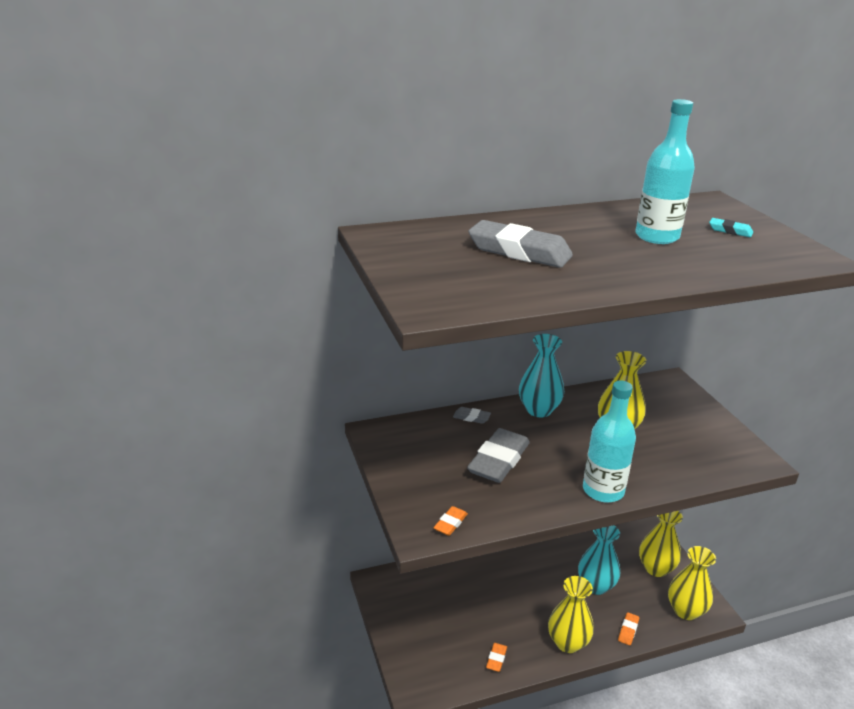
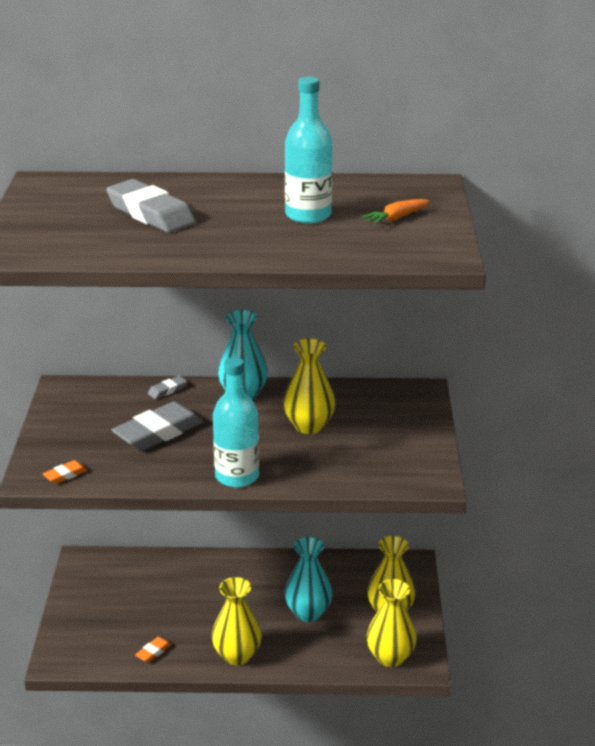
camera: 20 degrees right, 0 degrees up
(471, 417) = (167, 390): grey eraser -> grey eraser turned 75 degrees counterclockwise
(628, 630) = (310, 660): orange eraser -> none
(730, 231) = (396, 218): turquoise eraser -> orange carrot

